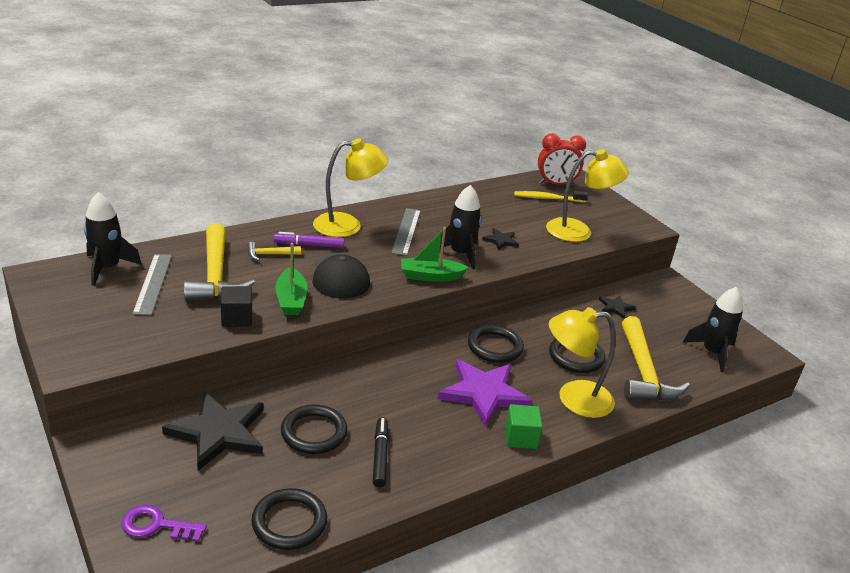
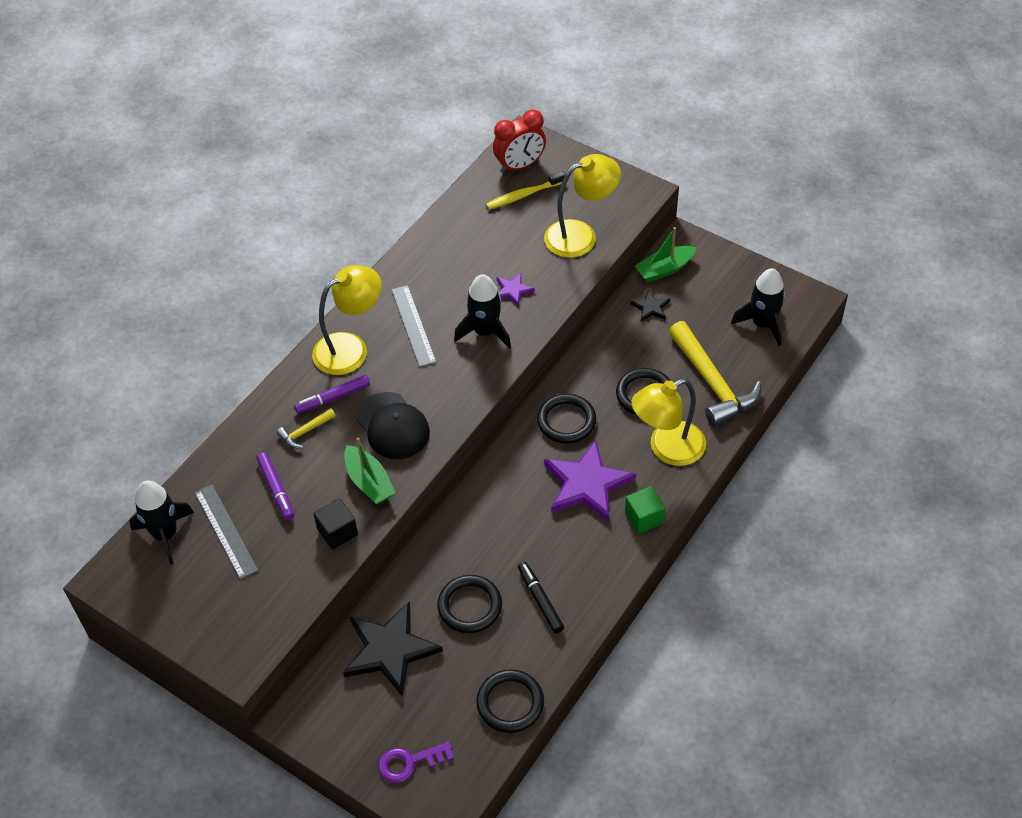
camera: 20 degrees left, 20 degrees up
(215, 276) = (276, 489): yellow hammer -> purple marker
(430, 276) = (476, 380): green boat -> green boat (664, 269)
(501, 240) = (513, 290): black star -> purple star

